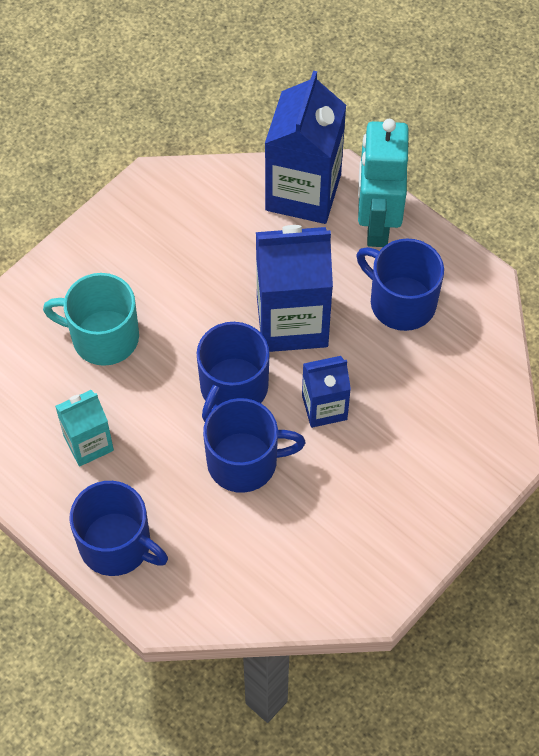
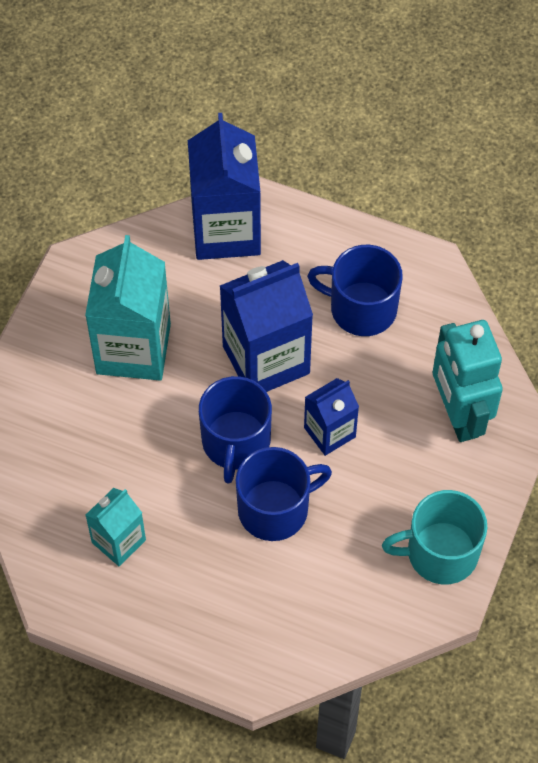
camera: 20 degrees left, 0 degrees up
(103, 337) = (89, 433): turquoise mug -> turquoise mug (440, 553)
(117, 545) = (187, 628): blue mug -> none
(174, 273) = (133, 348): none -> turquoise carton
(377, 224) = (309, 240): turquoise robot -> turquoise robot (458, 415)

